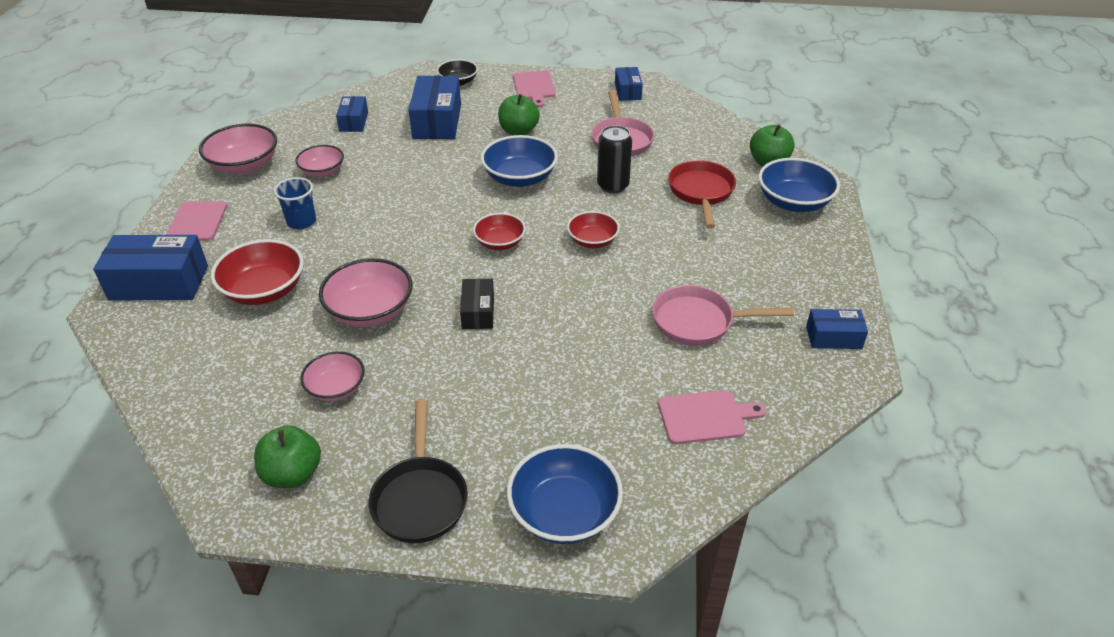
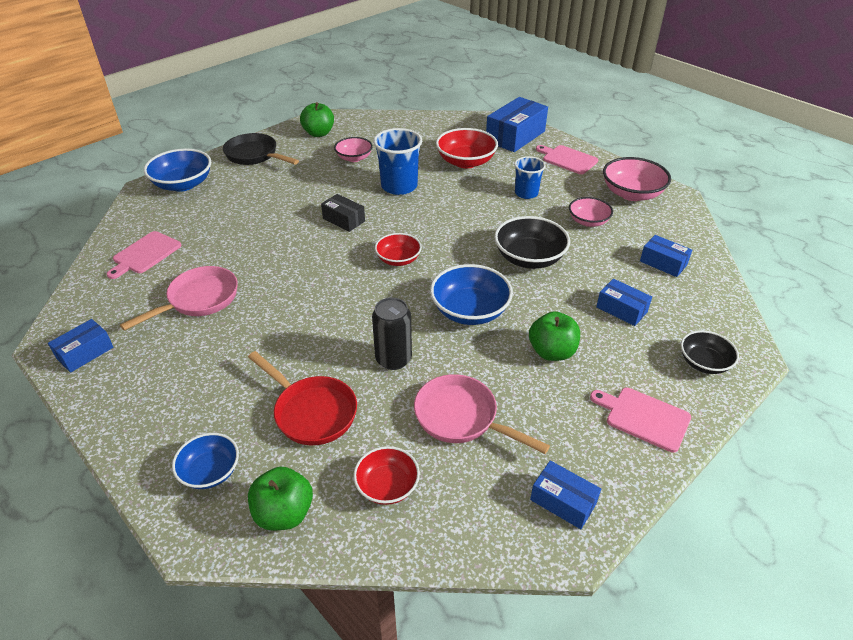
camera: 130 degrees right, 0 degrees up
(370, 311) = (399, 186): pink bowl -> blue cup
(416, 179) = (529, 258): none -> black bowl
(437, 121) = (621, 309): blue box -> blue box, size x0.56
(592, 241) = (341, 303): red bowl -> red bowl (387, 486)
(793, 202) = (210, 471): blue bowl -> blue bowl, size x0.63

